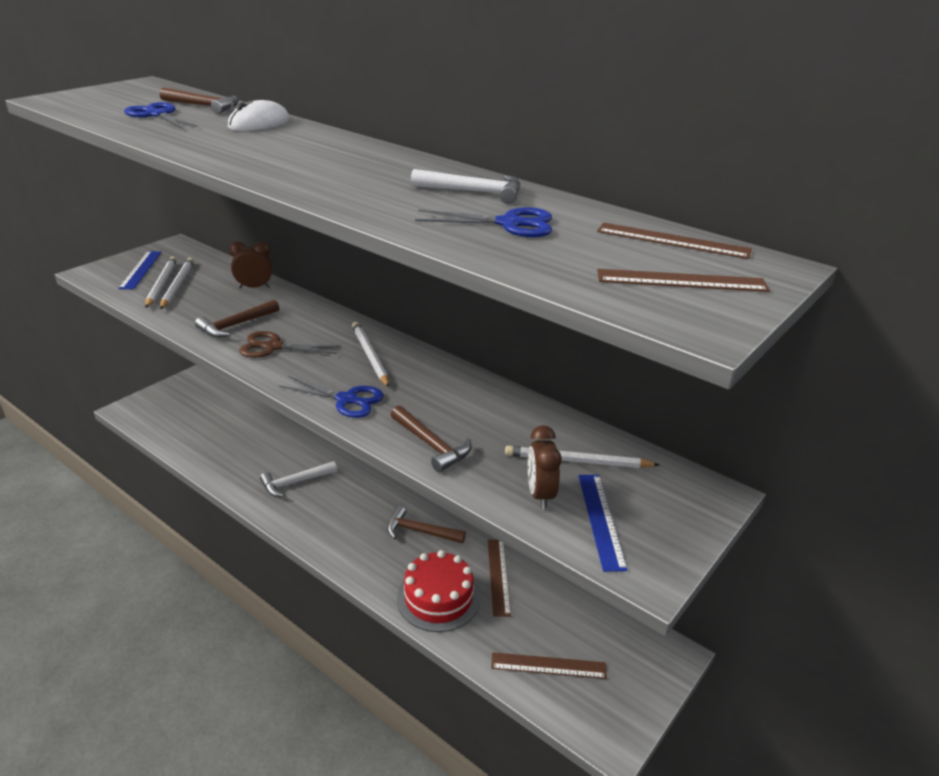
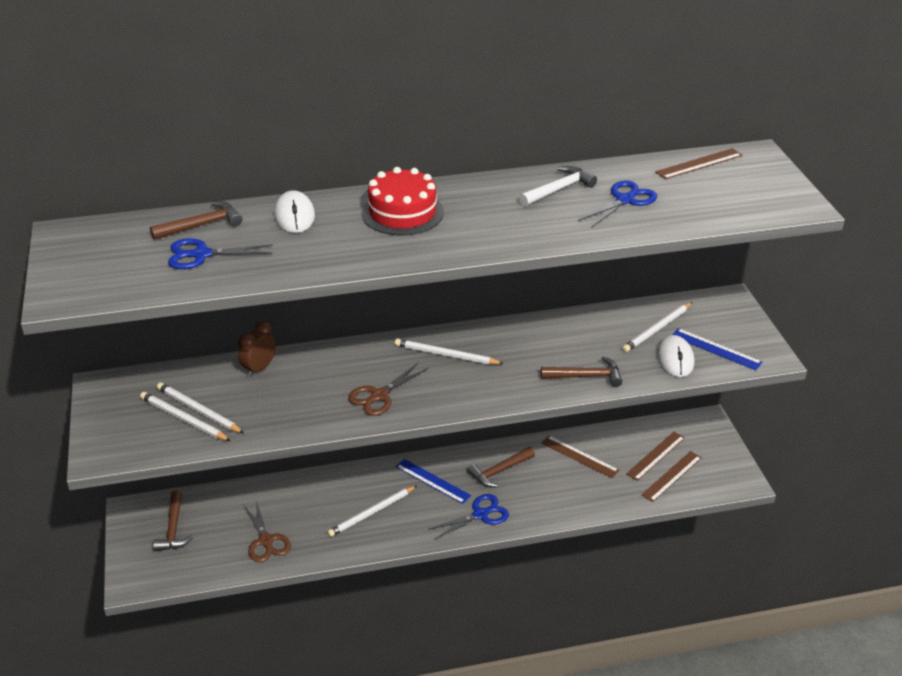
camera: 50 degrees left, 5 degrees up
(140, 270) = (133, 422): blue ruler -> blue ruler (432, 481)
(216, 446) = (266, 541): none -> brown scissors
(236, 325) = (319, 402): brown hammer -> brown hammer (173, 529)
(295, 482) = (372, 513): white hammer -> white pencil
(347, 400) = (495, 389): blue scissors -> blue scissors (480, 514)
(438, 598) = (573, 495): red cake -> red cake (402, 212)
(540, 495) = (675, 359): brown clock -> white mouse
(681, 281) = (750, 186): brown ruler -> brown ruler (655, 456)

